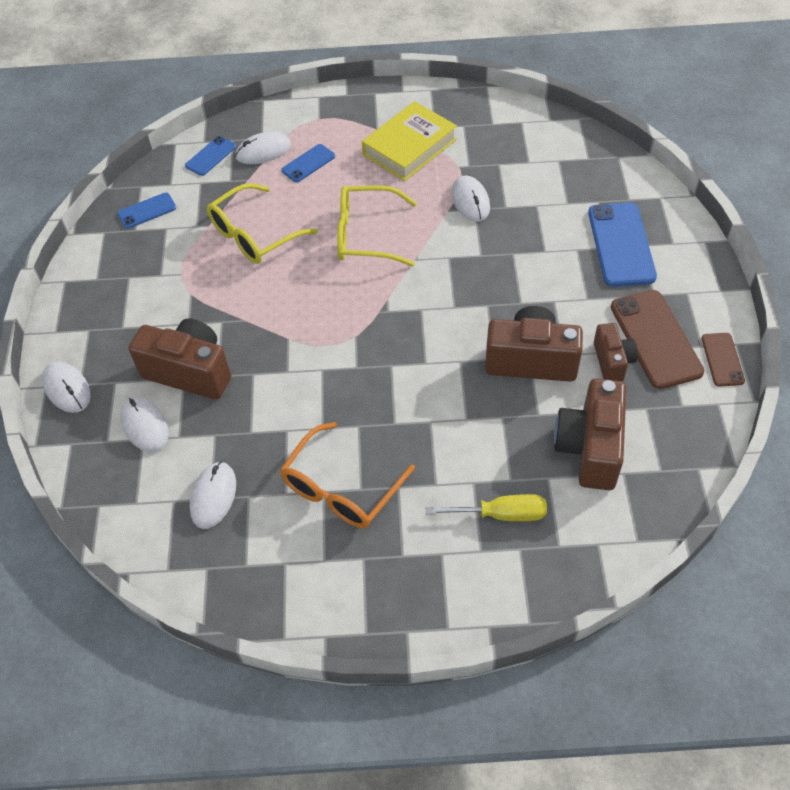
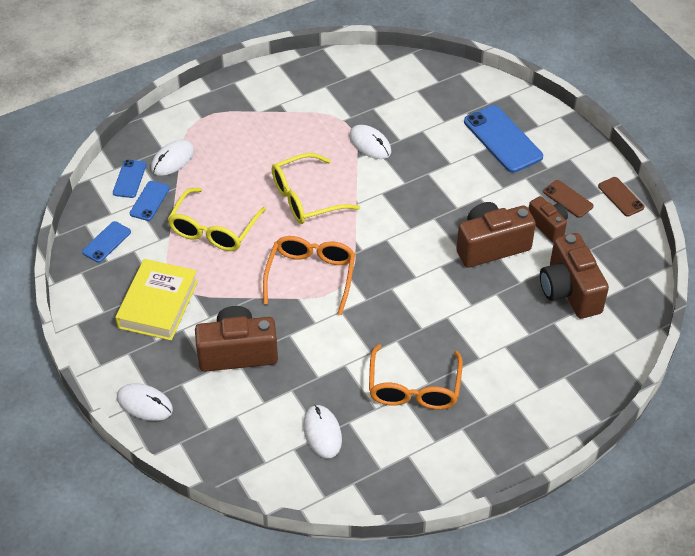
camera: 30 degrees left, 5 degrees down
(145, 426) = (231, 405): white mouse -> none
(308, 163) = (218, 157): blue phone -> blue phone (150, 201)
(317, 319) = (311, 276): none -> orange glasses
(409, 147) = (293, 117): yellow book -> yellow book (158, 304)
(500, 514) = (537, 359): yellow screwdriver -> none
(655, 339) = (568, 199): brown phone -> brown phone, size x0.54

